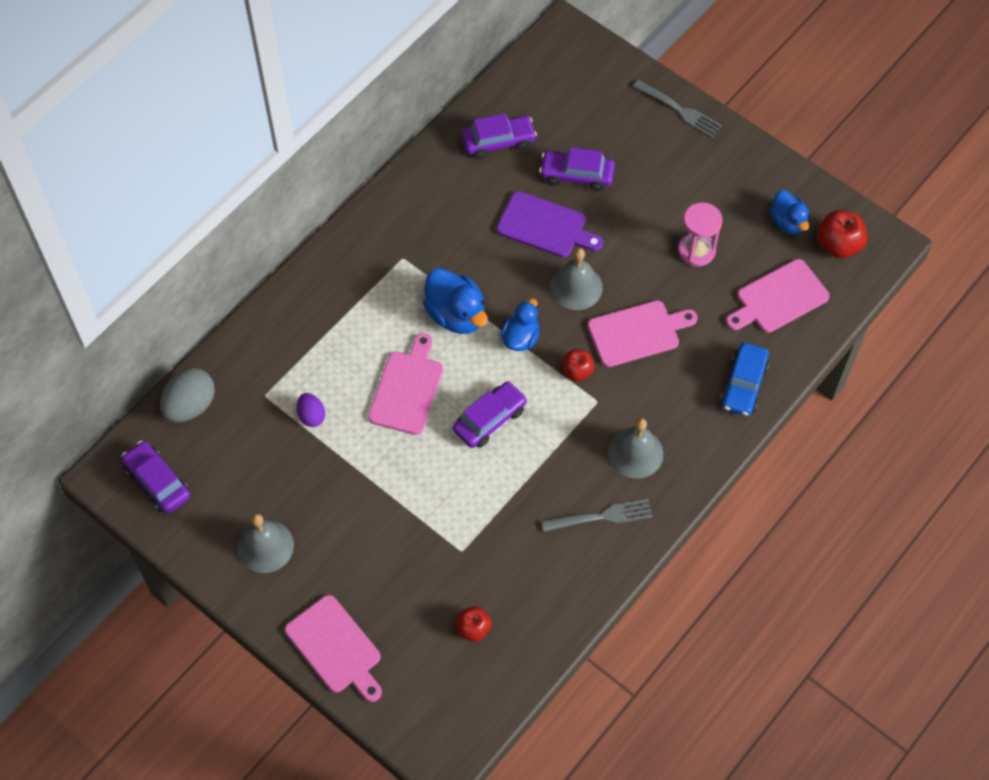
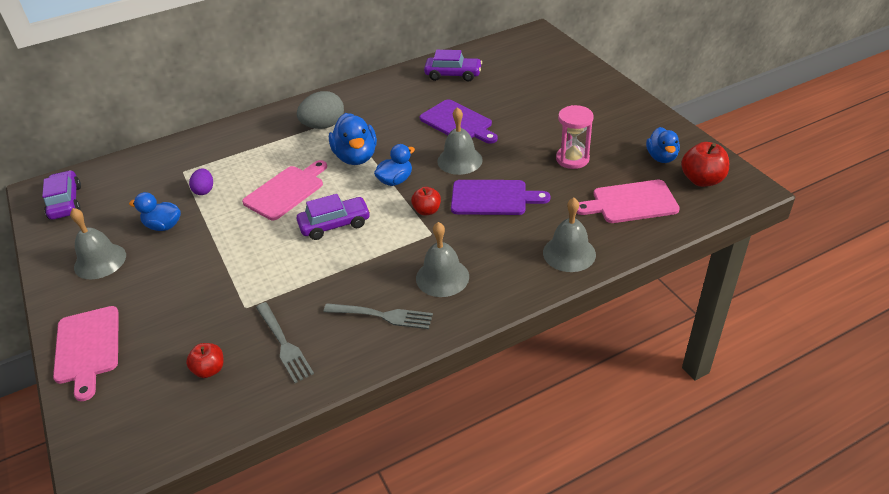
camera: 25 degrees right, 20 degrees down
(190, 406) = (128, 165): grey egg -> grey egg (323, 126)
(301, 479) = (163, 226): none -> blue duck
(576, 175) = (500, 101): purple car -> none
(637, 333) = (493, 198): pink cutting board -> purple cutting board
(679, 110) = (600, 81): grey fork -> grey fork (283, 343)
(744, 385) = (569, 253): blue car -> grey bell

